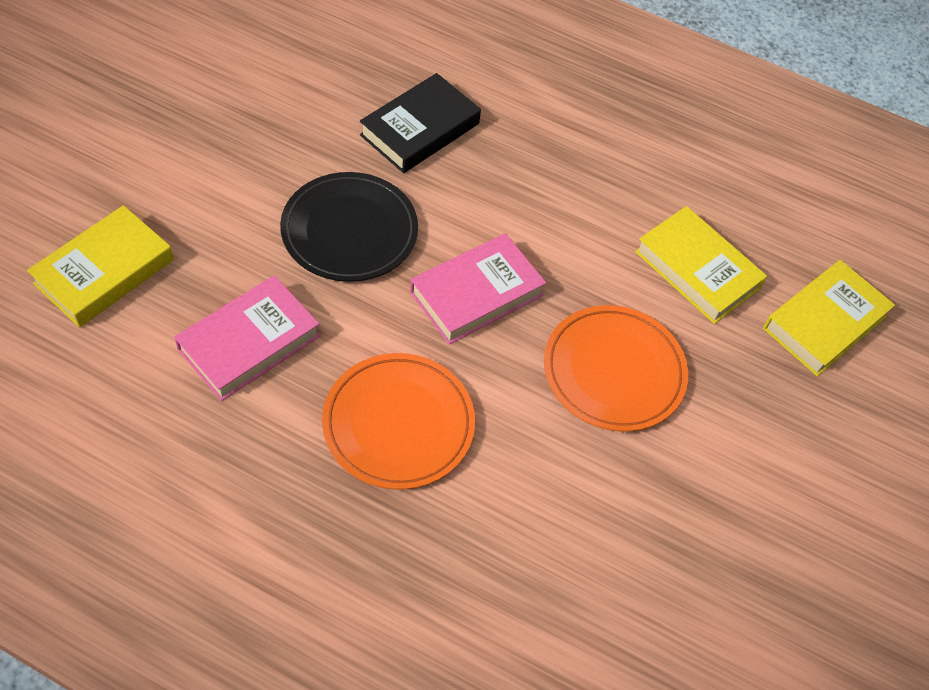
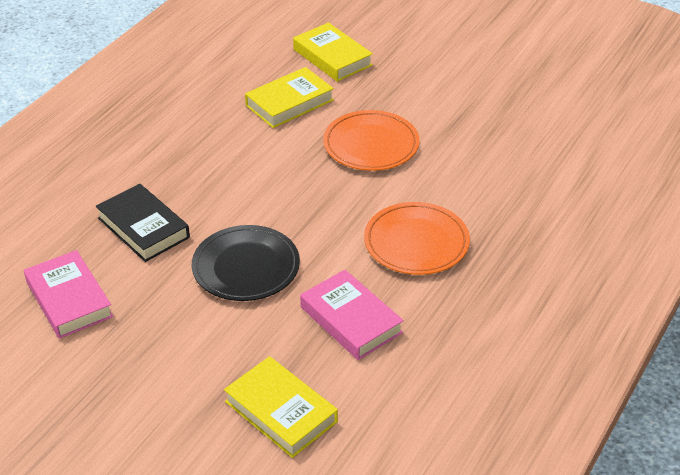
camera: 80 degrees left, 15 degrees down
(476, 293) = (307, 203): pink book -> pink book (69, 299)

